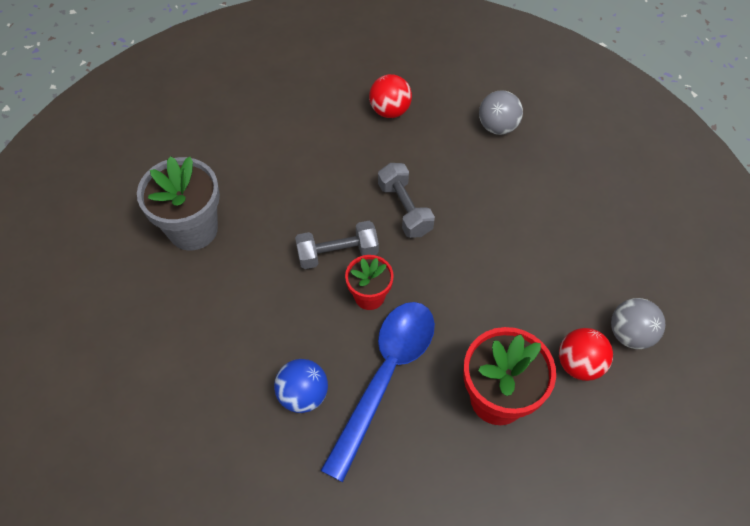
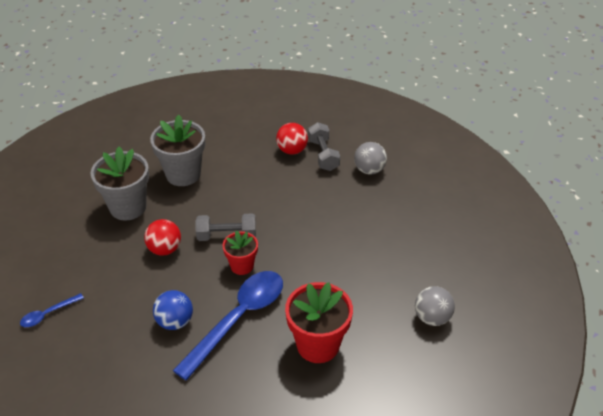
camera: 10 degrees right, 15 degrees down
(128, 412) = (48, 314): none -> blue spoon
(254, 167) = (183, 174): none -> grey flower pot
(404, 209) = (284, 214): grey dumbbell -> grey dumbbell (323, 155)
(579, 364) = (387, 332): red ball -> red ball (165, 249)

